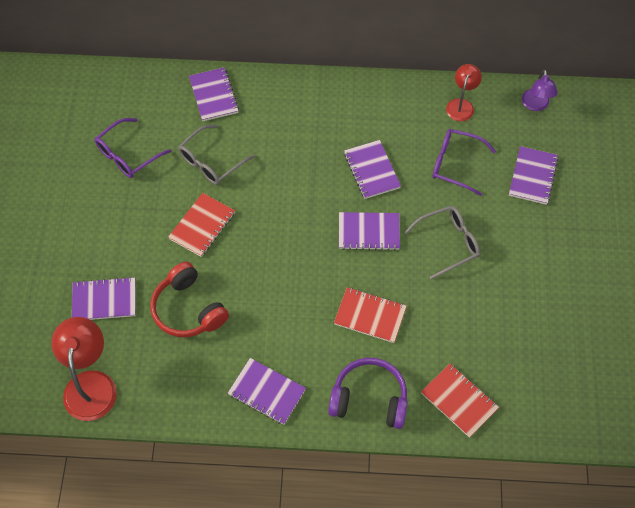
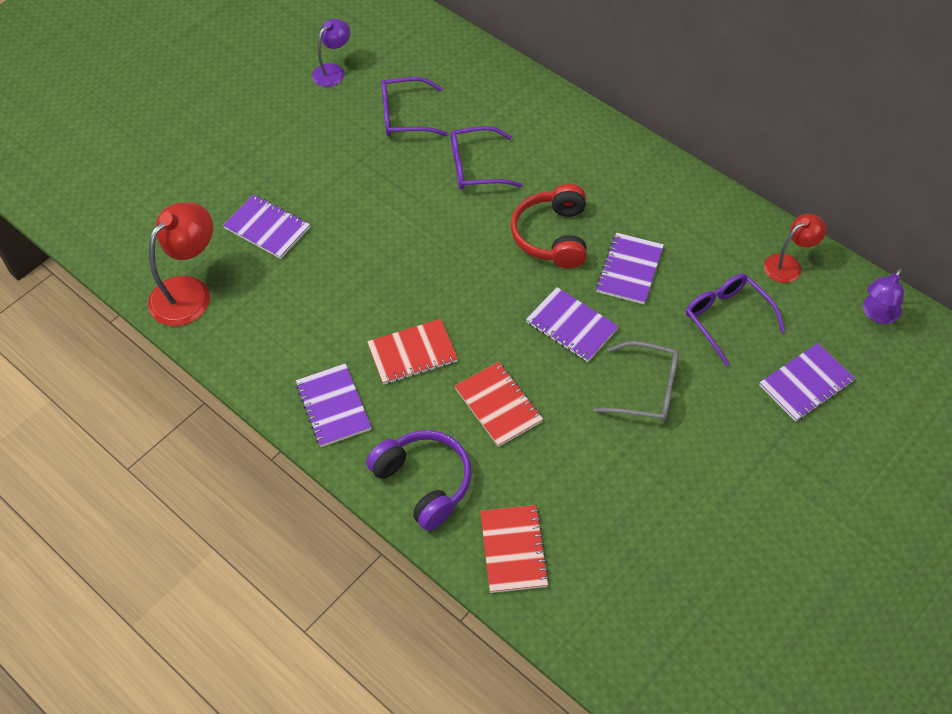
camera: 40 degrees right, 5 degrees down
(43, 152) = (333, 71): none -> purple lamp
(188, 309) = (332, 284): red headphones -> red headphones (552, 236)
(202, 226) = (414, 219): red notebook -> red notebook (412, 353)
(211, 162) = (476, 167): grey glasses -> purple glasses
(214, 95) = (534, 109): purple notebook -> none

